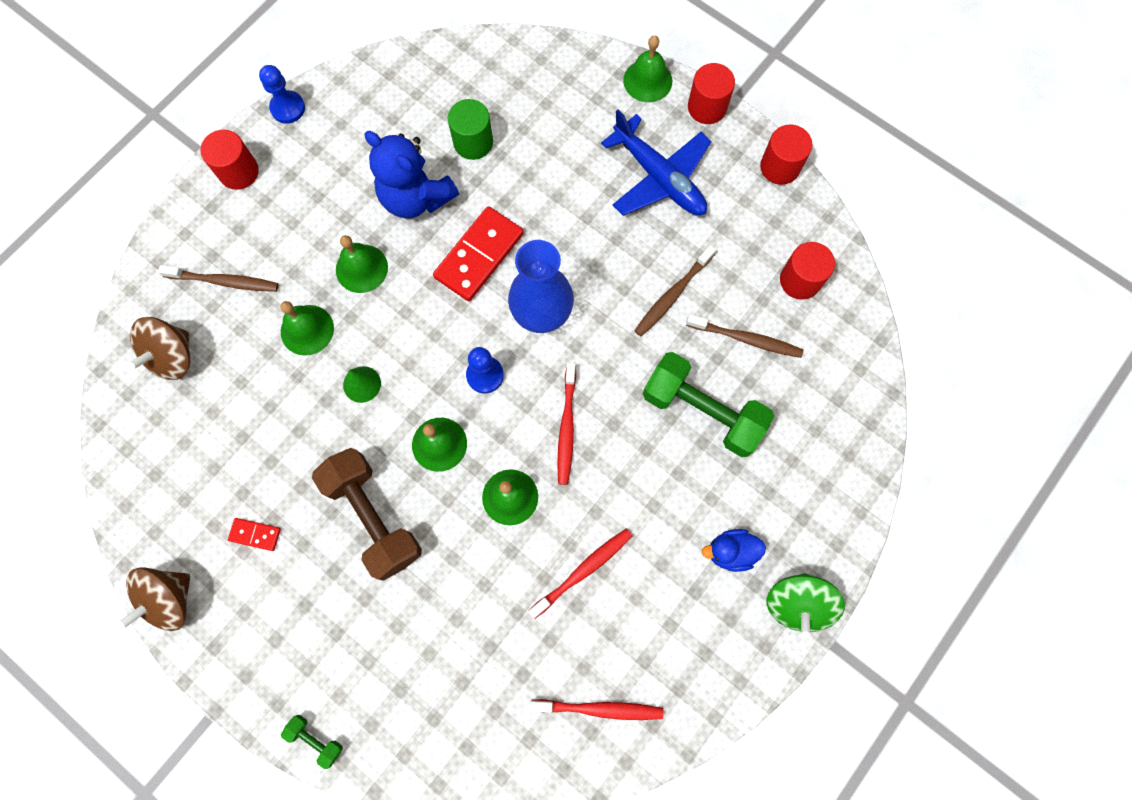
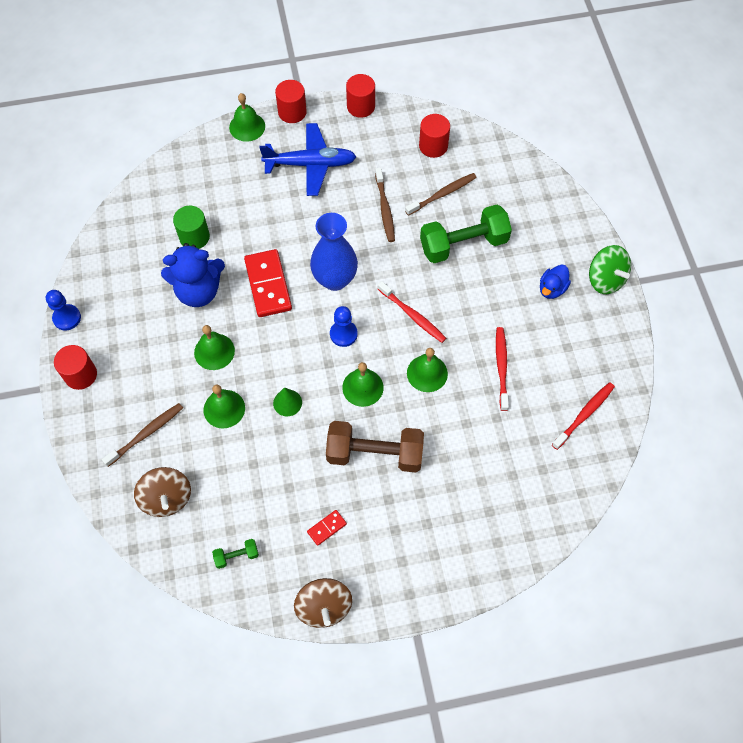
camera: 50 degrees left, 10 degrees down
(316, 739) = (480, 579): green dumbbell -> green dumbbell (236, 556)

